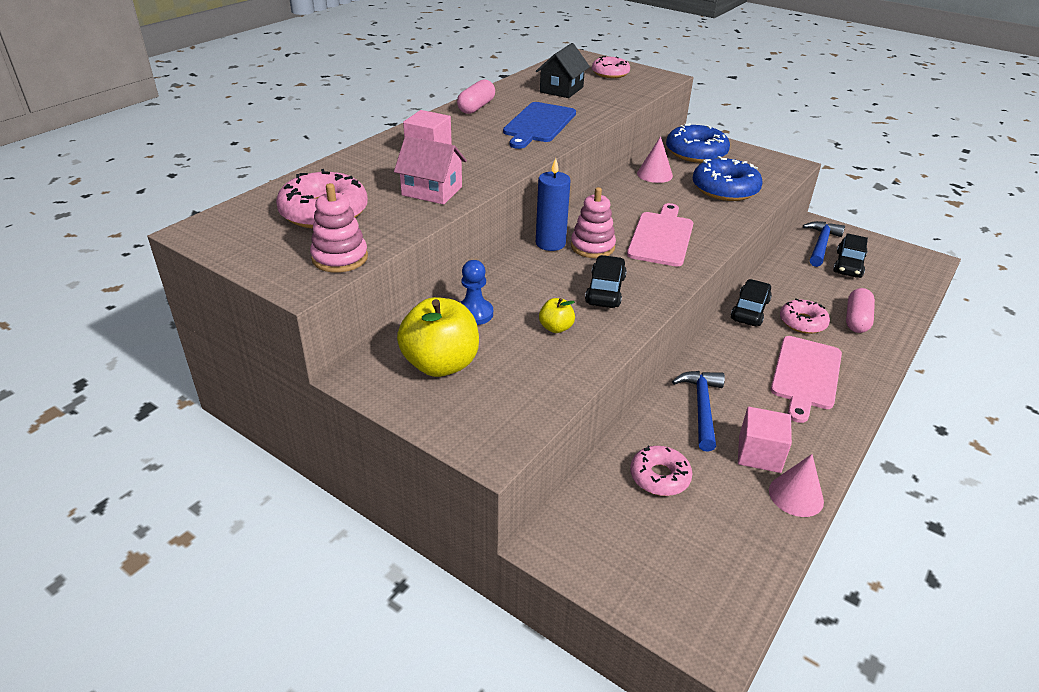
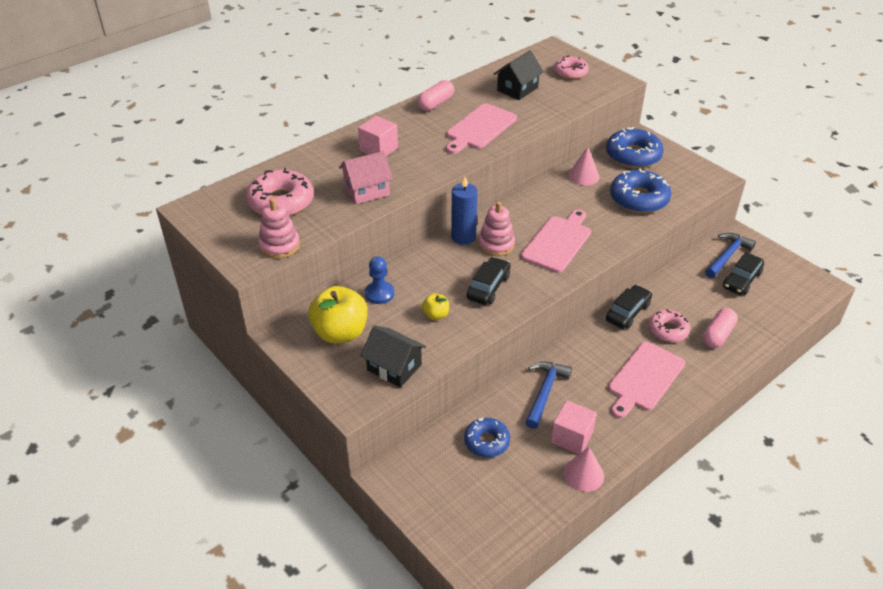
camera: 15 degrees right, 5 degrees up
(432, 191) = (366, 191): pink house -> pink house turned 60 degrees counterclockwise
(529, 395) = (394, 367): none -> black house
(538, 124) = (480, 128): blue cutting board -> pink cutting board
(659, 477) = (486, 441): pink donut -> blue donut

